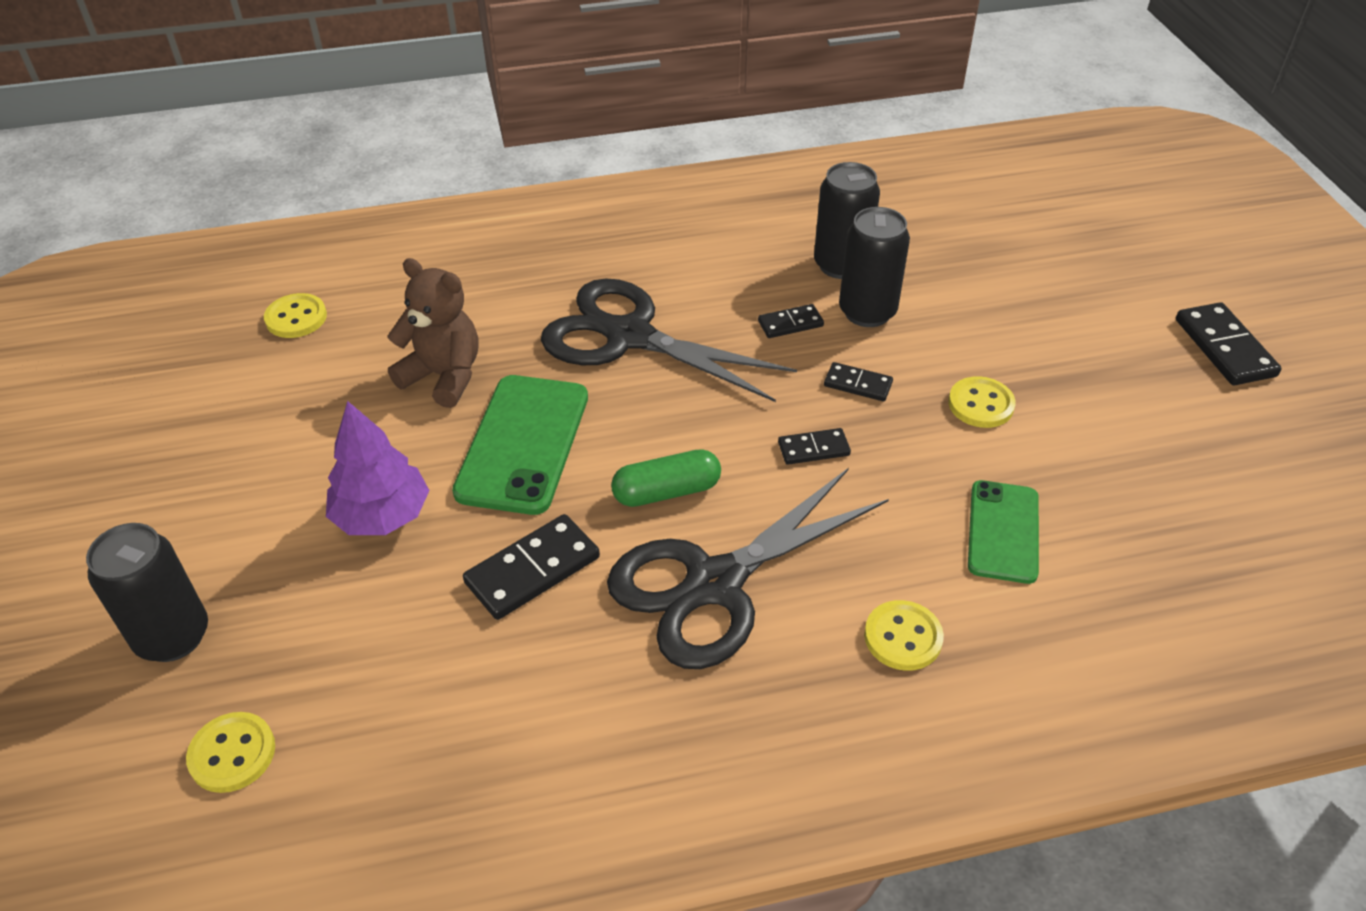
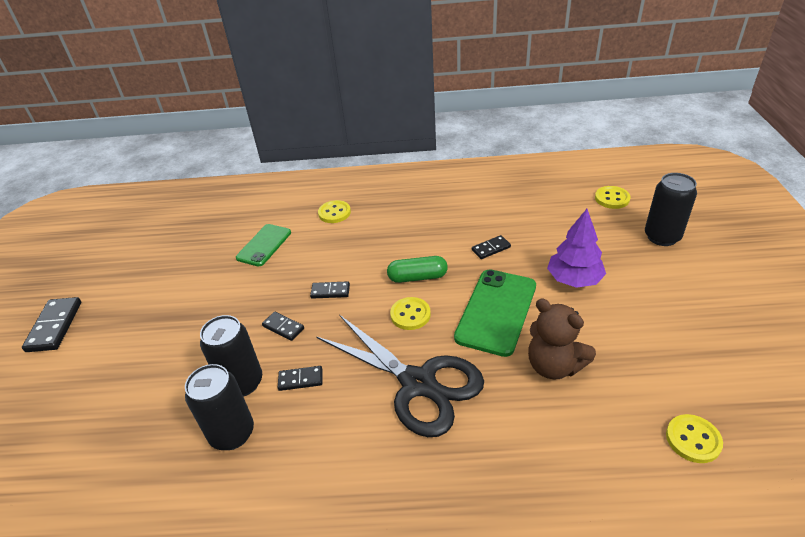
camera: 165 degrees left, 5 degrees down
(532, 570) = (491, 248): black domino -> black domino, size x0.59
(714, 584) = (406, 236): black scissors -> none
(980, 404) = (223, 307): yellow button -> yellow button (410, 315)

